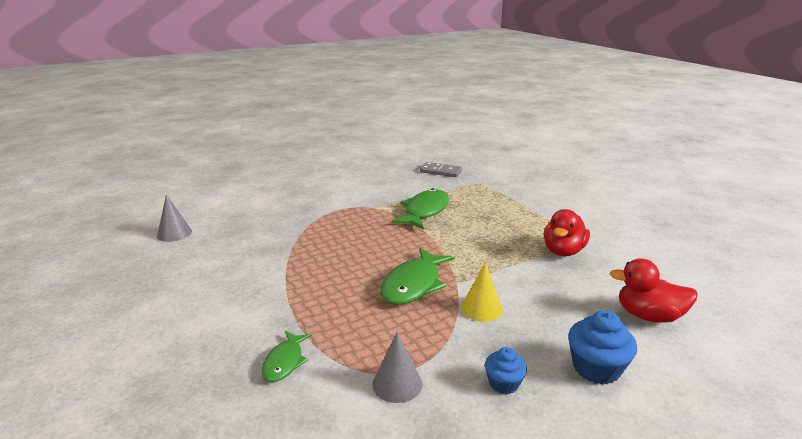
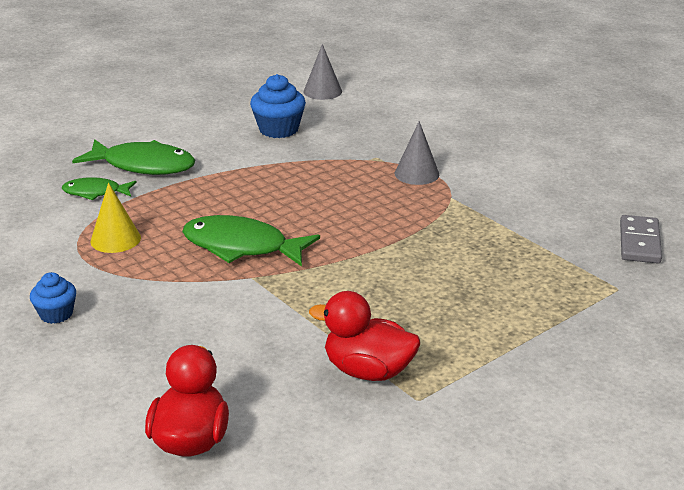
camera: 80 degrees right, 5 degrees up
(397, 384) = (60, 252): grey cone -> grey cone (416, 174)
(425, 211) = (459, 239): green fish -> green fish (143, 165)
(481, 308) = (195, 297): yellow cone -> yellow cone (115, 239)
(596, 368) = (77, 380): blue cupcake -> blue cupcake (278, 129)

